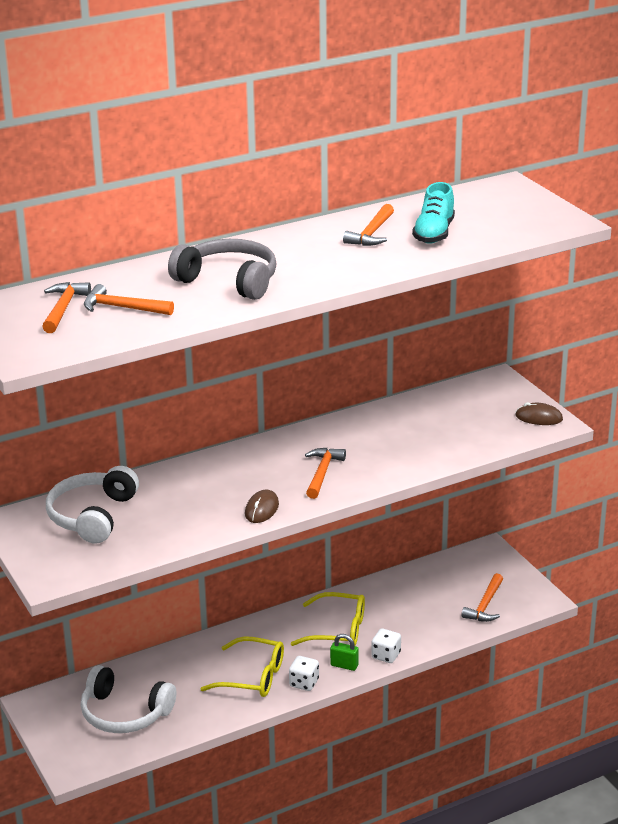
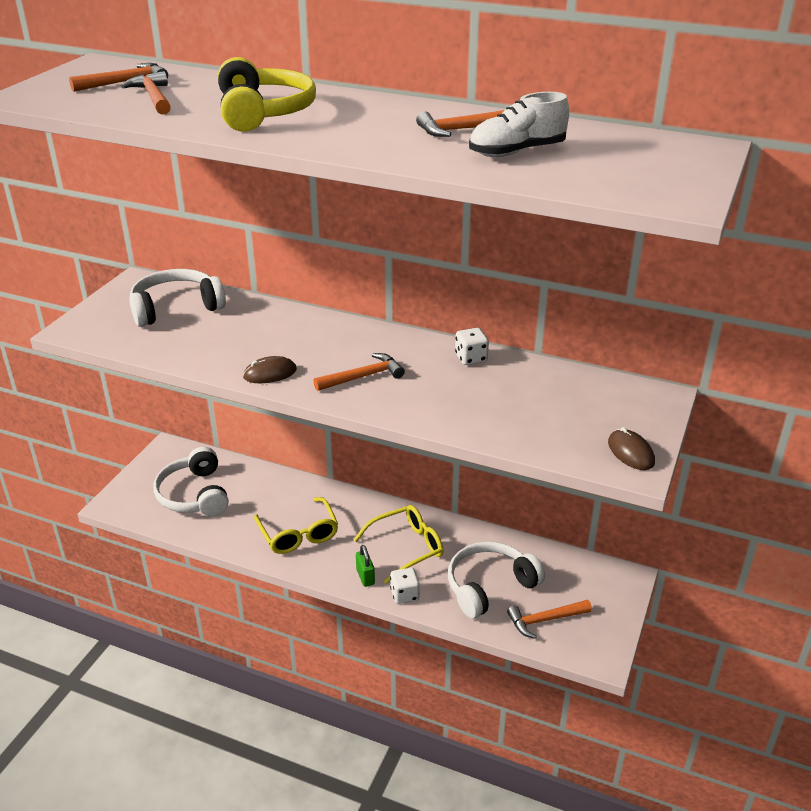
camera: 50 degrees right, 5 degrees up
(229, 281) = (264, 112): grey headphones -> yellow headphones
(304, 683) = (319, 566): white dice -> white dice (471, 358)
(338, 630) = (406, 548): yellow glasses -> yellow glasses turned 90 degrees counterclockwise
(425, 612) = (489, 586): none -> white headphones
(434, 233) = (517, 152): turquoise shoe -> white shoe

